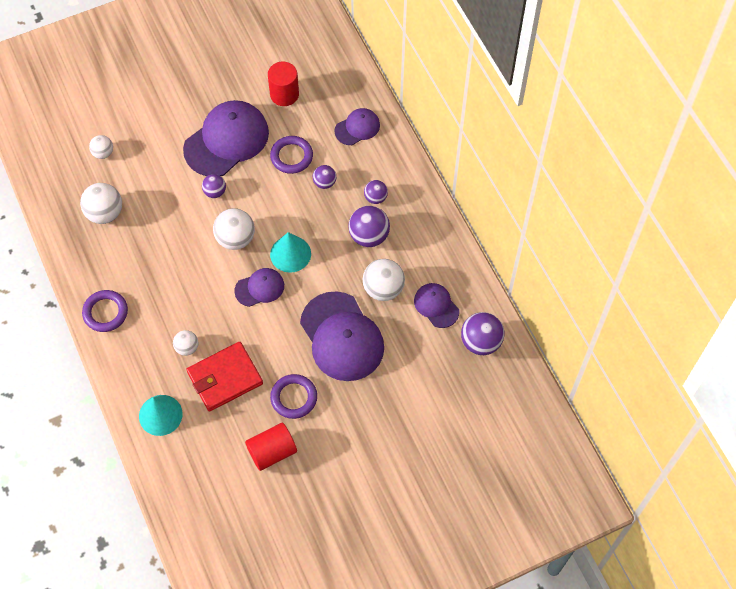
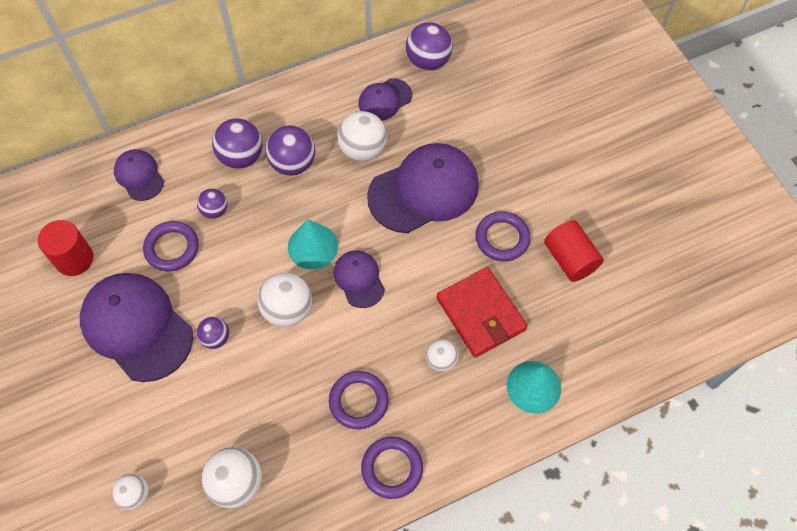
camera: 90 degrees left, 0 degrees up
(158, 289) = (358, 401): none -> purple ring
(375, 198) = (241, 157): purple ball -> purple ball, size x1.69

